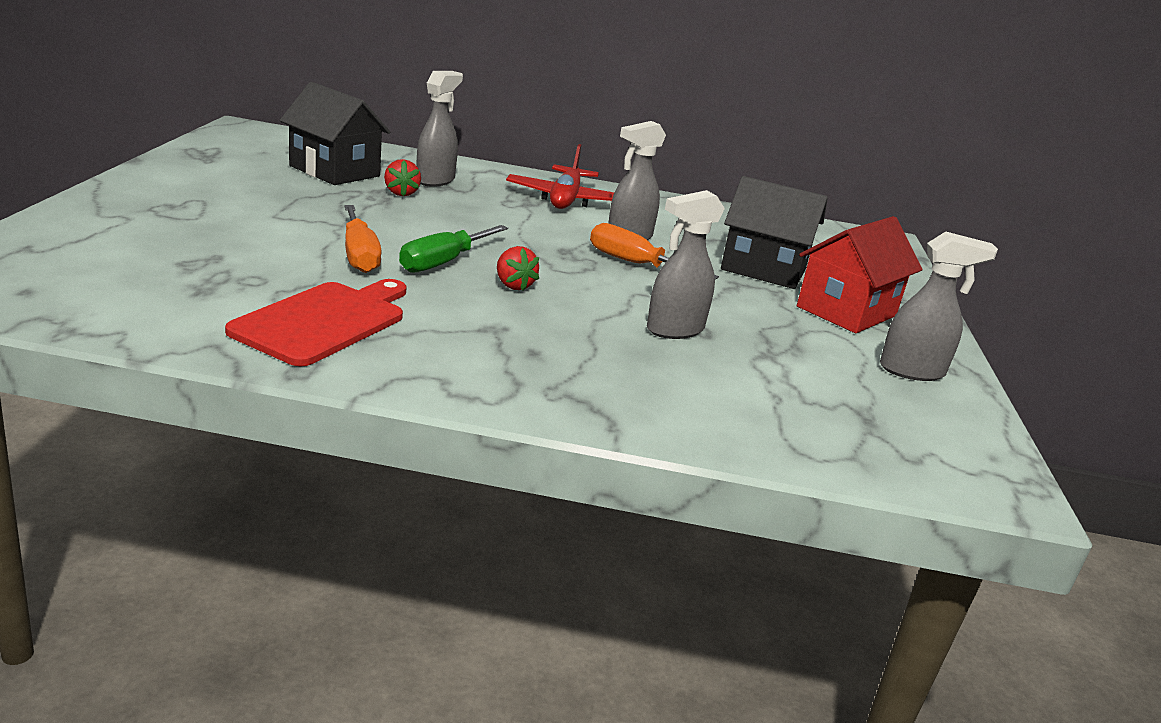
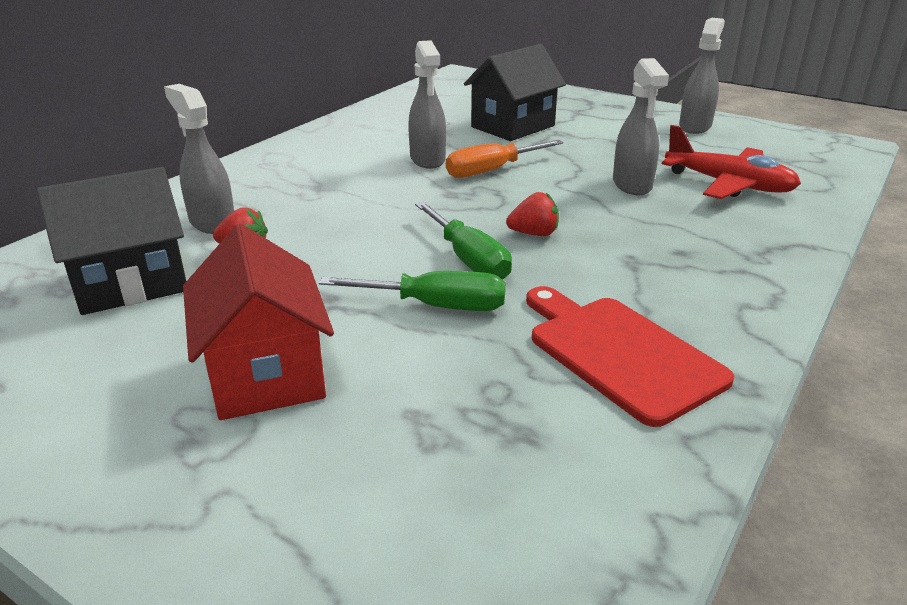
camera: 60 degrees left, 5 degrees up
(359, 255) = (436, 306): orange screwdriver -> green screwdriver
(565, 200) = (315, 167): red plane -> red plane (729, 185)
(846, 311) = (596, 120): red house -> red house (265, 373)

